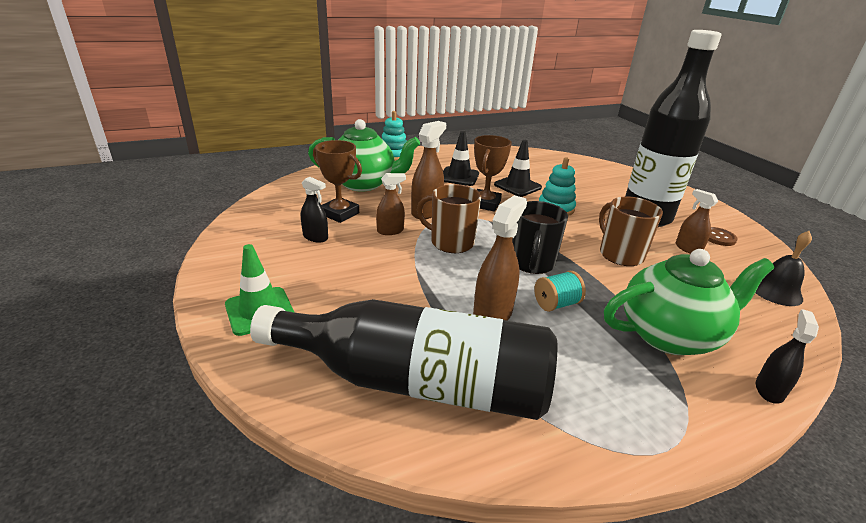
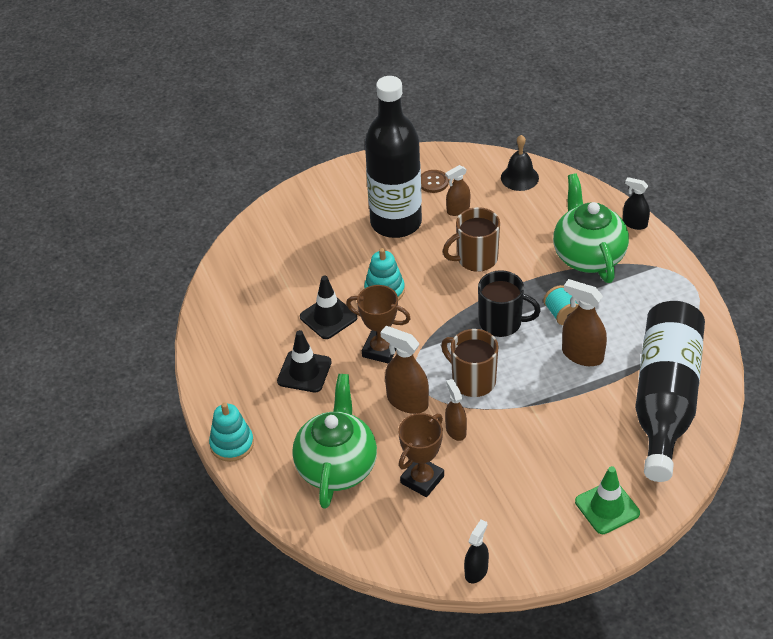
camera: 85 degrees left, 15 degrees up
(315, 237) = (478, 492): black spray bottle -> black spray bottle (476, 571)
(451, 242) = (472, 380): brown mug -> brown mug turned 105 degrees clockwise

